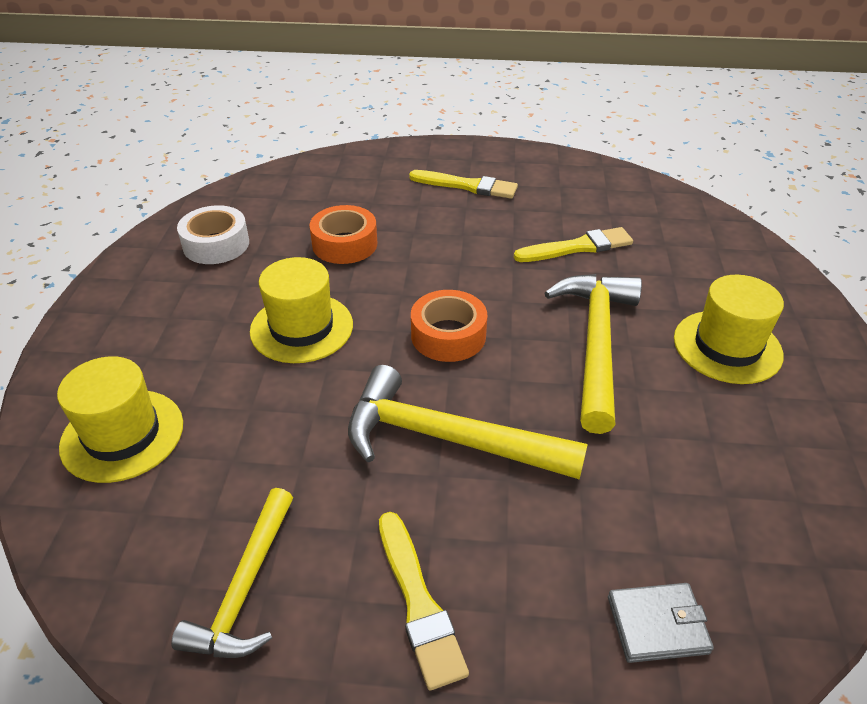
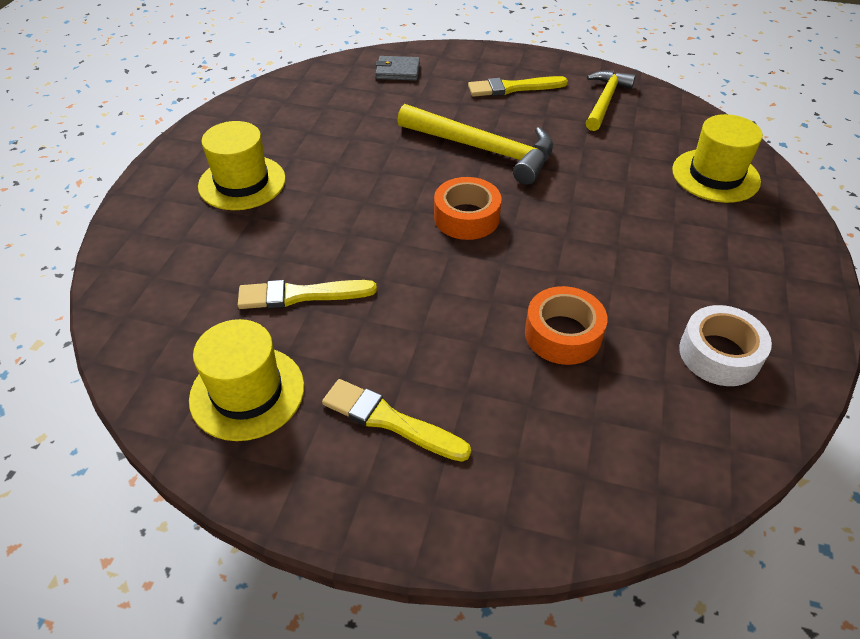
camera: 170 degrees left, 5 degrees up
(301, 328) = (598, 239): yellow hat -> yellow hat (247, 392)
(418, 602) = (513, 88): yellow brush -> yellow brush turned 90 degrees counterclockwise
(596, 344) = (345, 196): yellow hammer -> none

